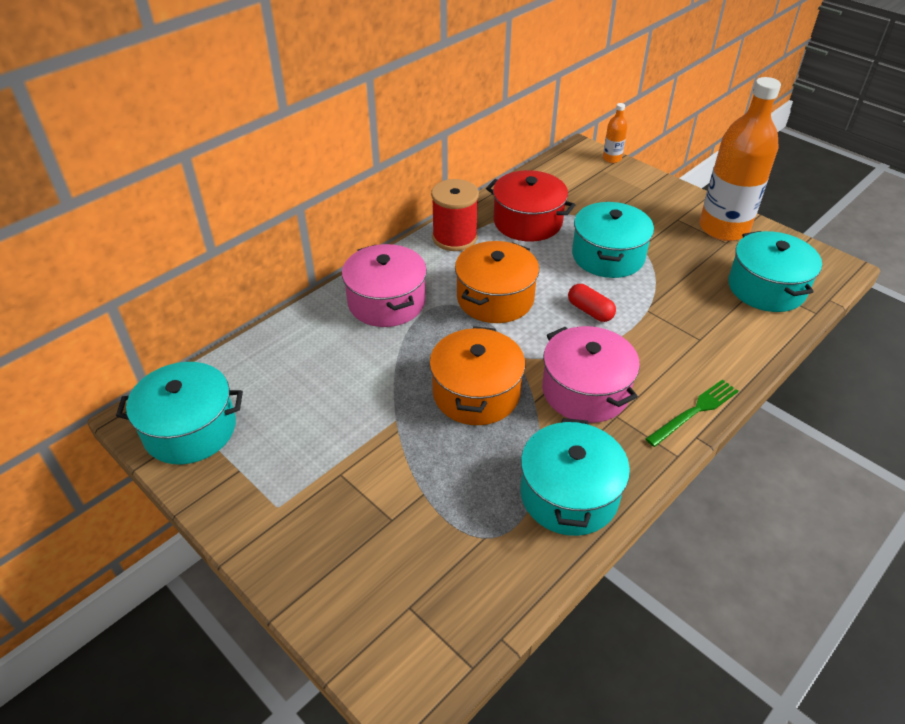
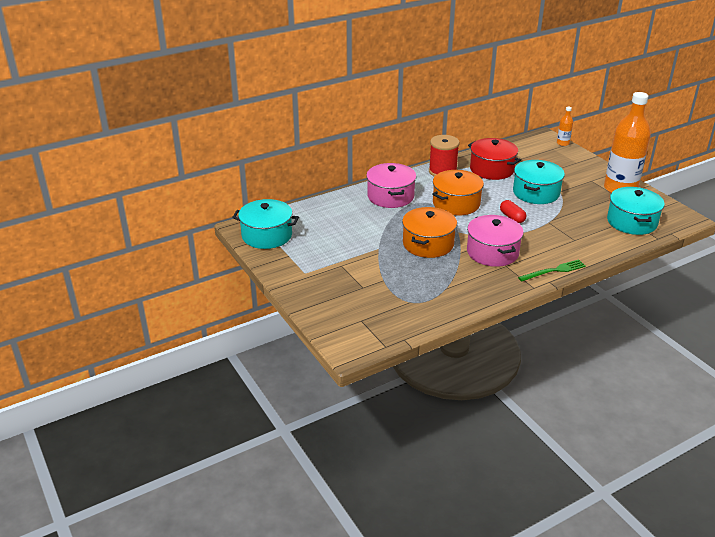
camera: 15 degrees right, 10 degrees down
(569, 494) = (463, 293): turquoise pot -> none

